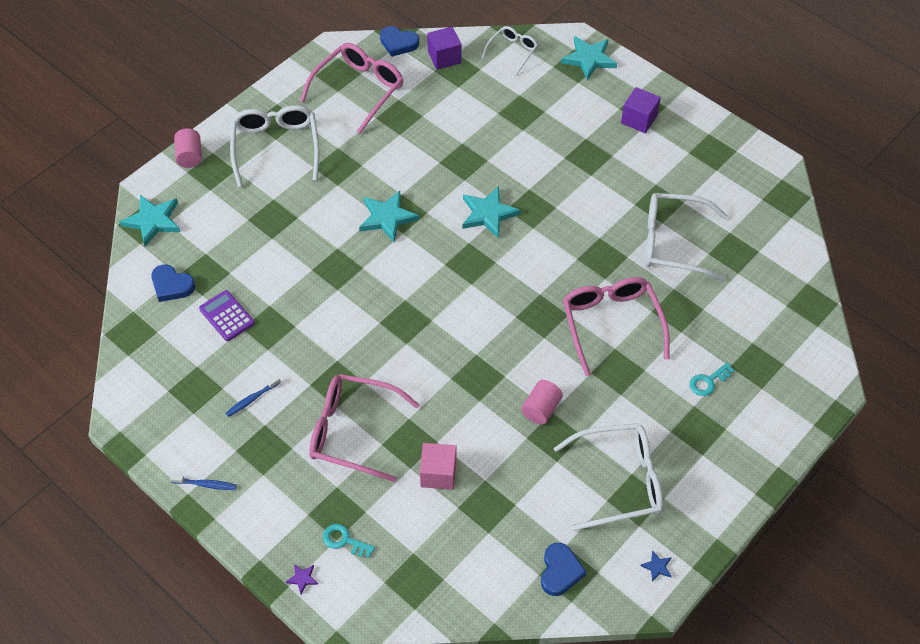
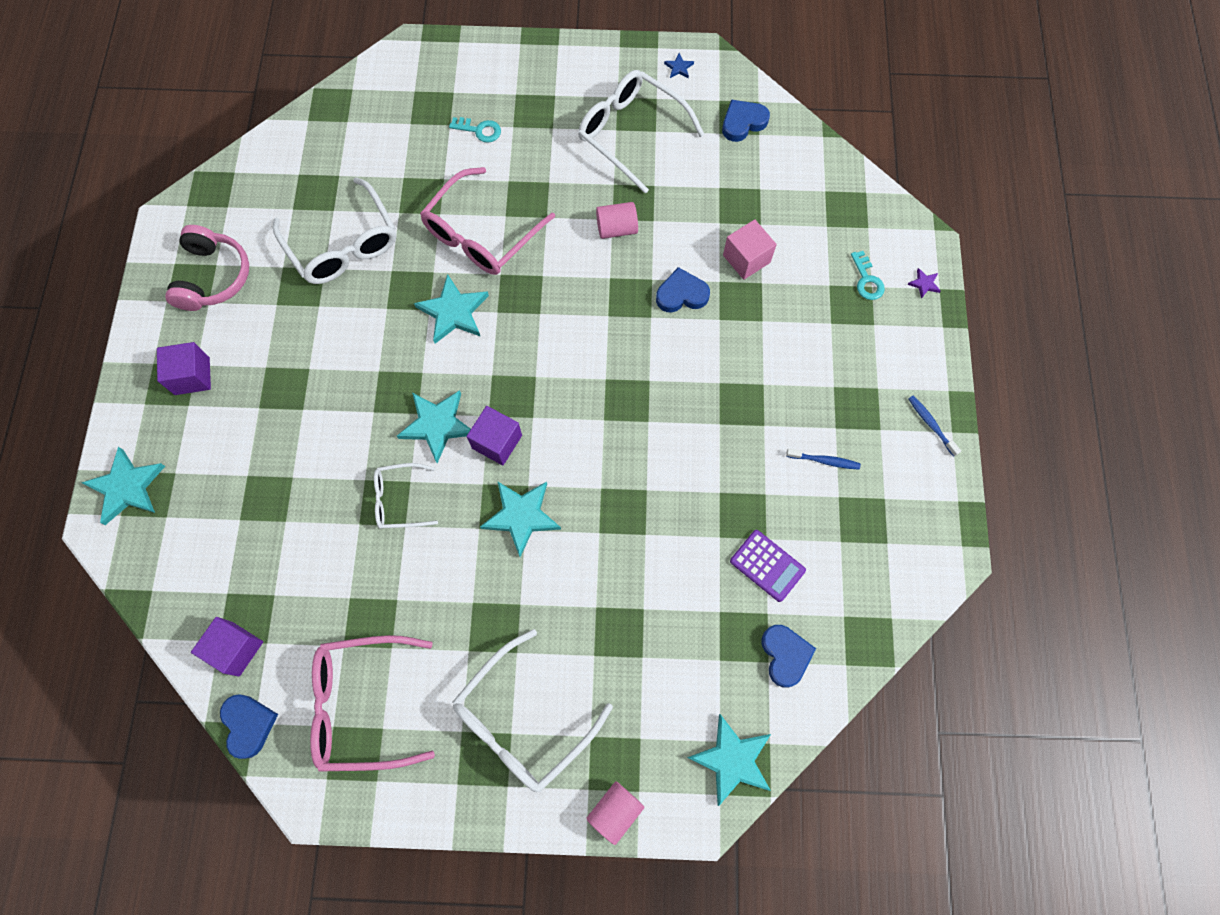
camera: 130 degrees left, 15 degrees up
(227, 316) = (767, 565): purple calculator -> purple calculator turned 60 degrees counterclockwise
(353, 431) = (772, 351): pink glasses -> none
(447, 236) = (497, 442): none -> purple cube
(450, 410) = (681, 294): none -> blue heart
(512, 52) = (172, 579): white glasses -> white glasses (400, 499)
(562, 270) = (453, 312): none -> turquoise star
(707, 164) = (213, 277): none -> pink headphones

